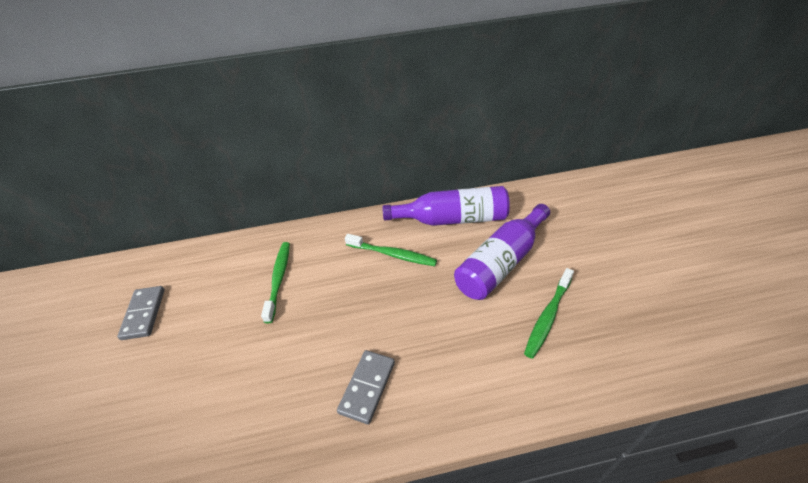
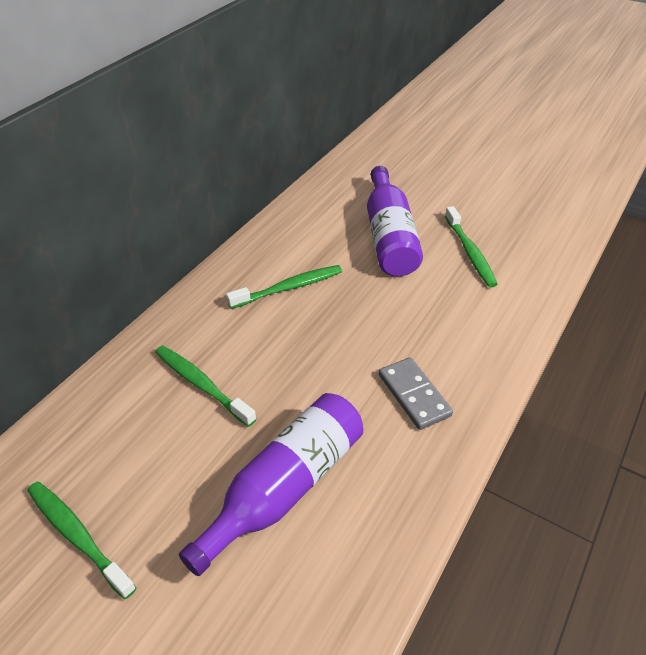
camera: 50 degrees left, 0 degrees up
(144, 314) = (77, 536): grey domino -> green toothbrush
(452, 219) = (302, 227): purple bottle -> purple bottle (285, 487)

